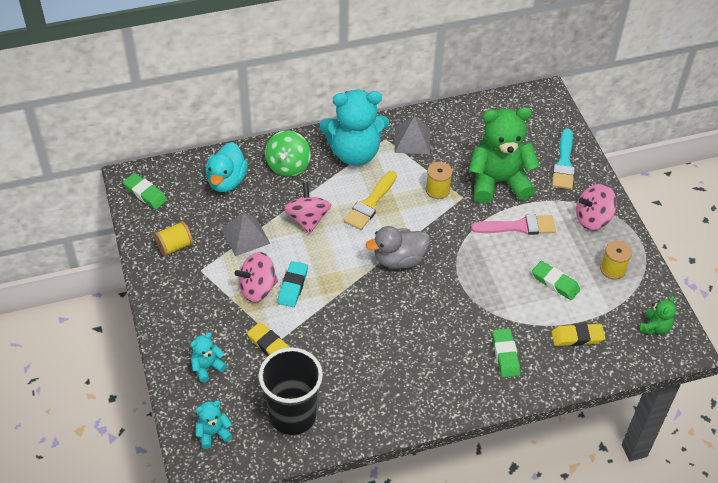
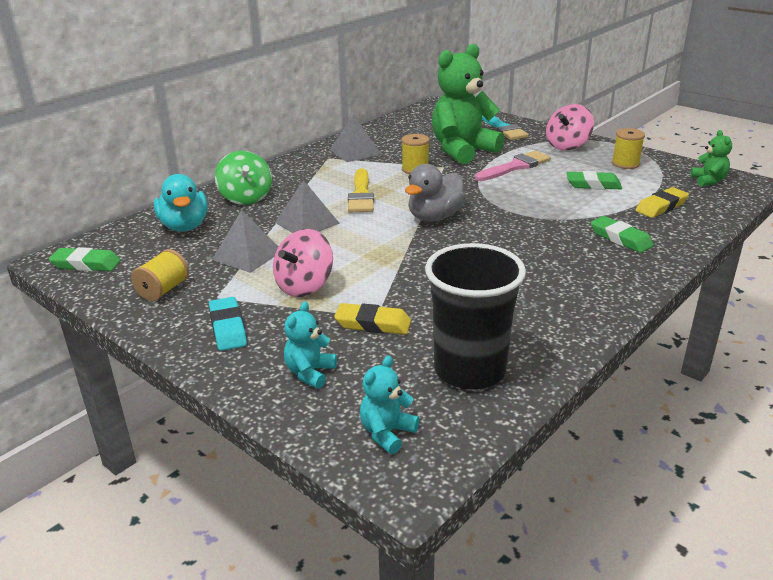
camera: 30 degrees left, 20 degrees down
(292, 286) = (344, 271): turquoise eraser -> turquoise eraser (228, 328)
(307, 219) = (307, 223): pink spinning top -> grey pyramid
(354, 152) = (307, 172): turquoise teddy bear -> none

